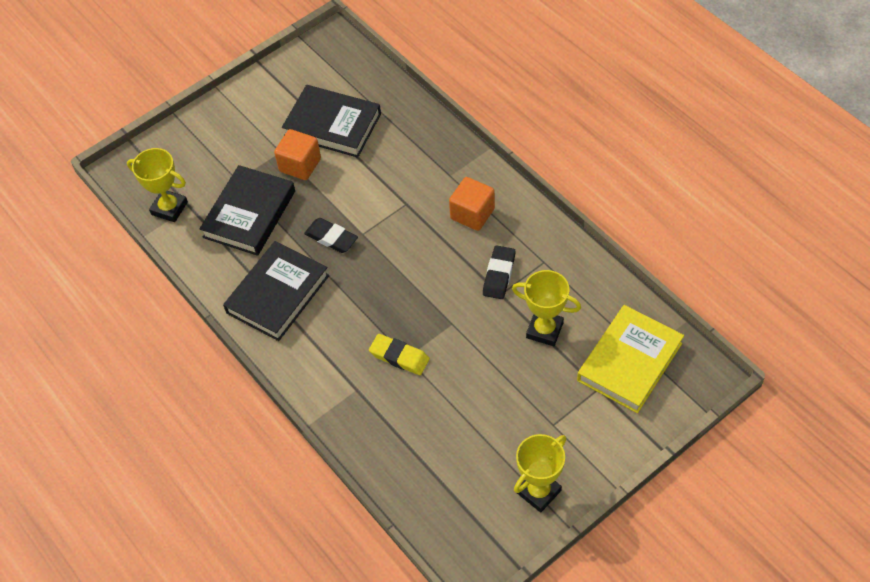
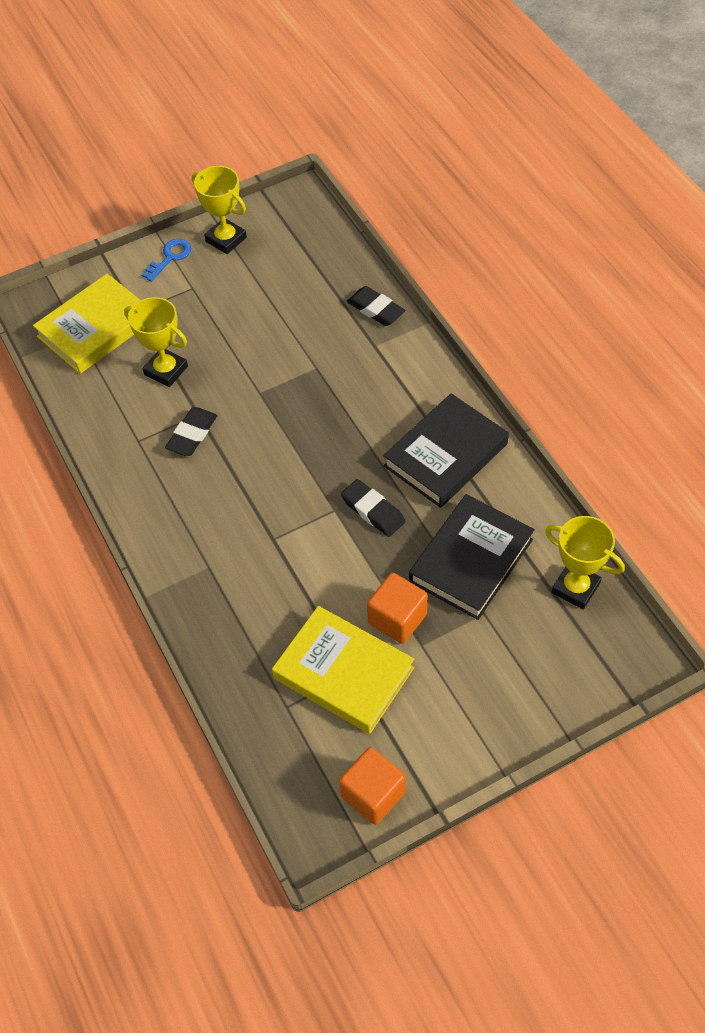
camera: 170 degrees left, 0 degrees up
(332, 125) = (343, 673): black book -> yellow book
(362, 430) = (375, 309): none -> black eraser
(399, 357) = (323, 369): yellow eraser -> none
(472, 214) = (197, 511): orange cube -> orange cube (373, 794)
(538, 491) = (226, 239): yellow trophy -> yellow trophy turned 75 degrees clockwise
(589, 458) = (170, 257): none -> blue key

